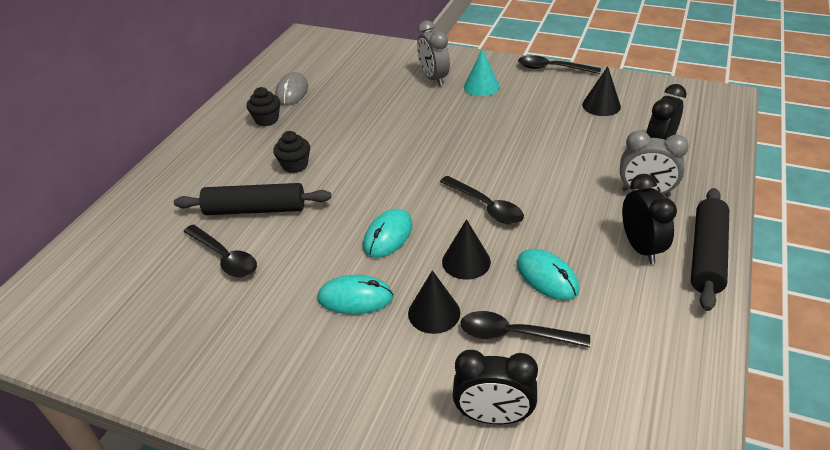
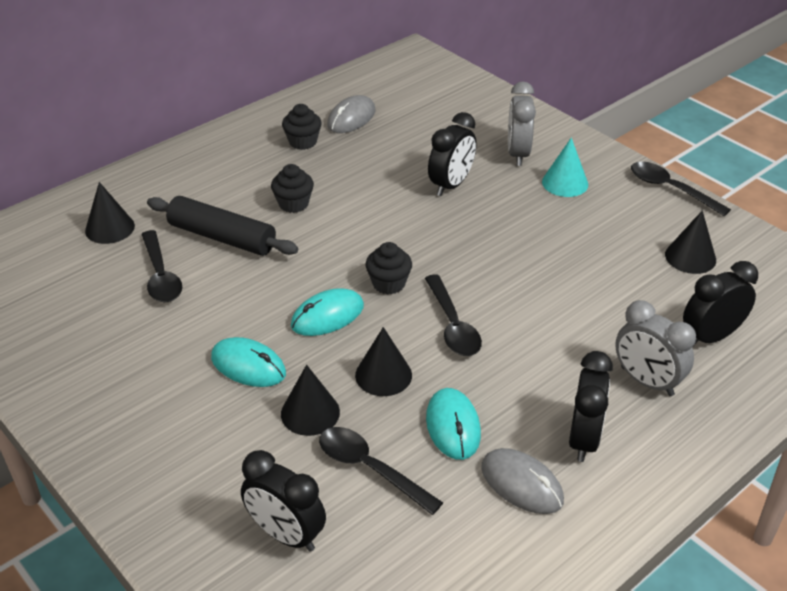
camera: 25 degrees right, 0 degrees up
(149, 237) = (110, 228): none -> black cone
(404, 113) = (451, 185): none -> black clock
(415, 195) = (388, 283): none -> black cupcake
(628, 296) = (521, 484): none -> grey mouse
(706, 255) = (653, 479): black rolling pin -> none

